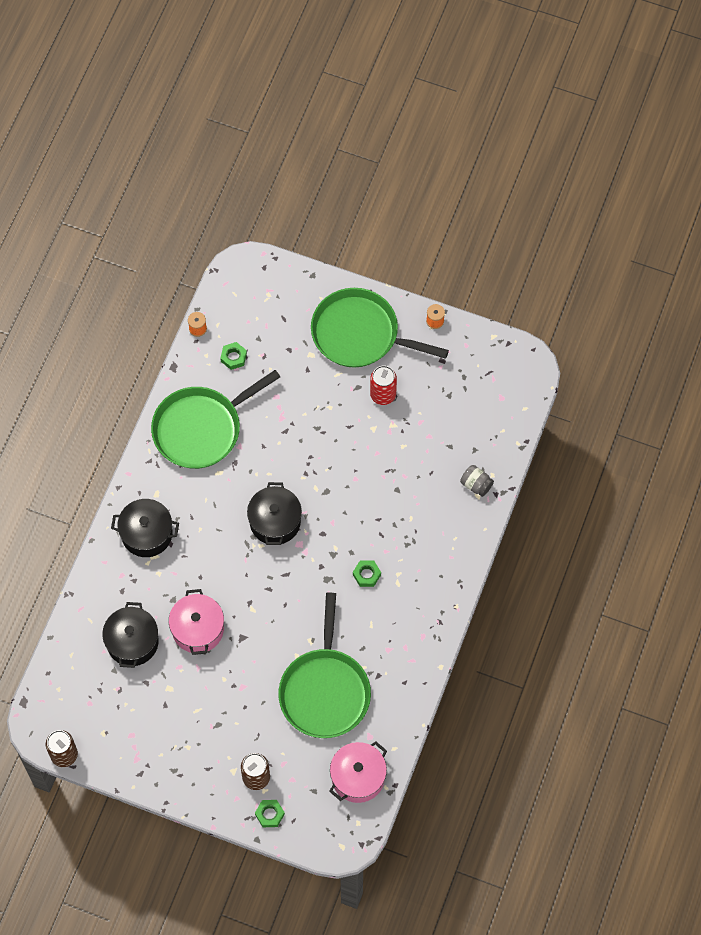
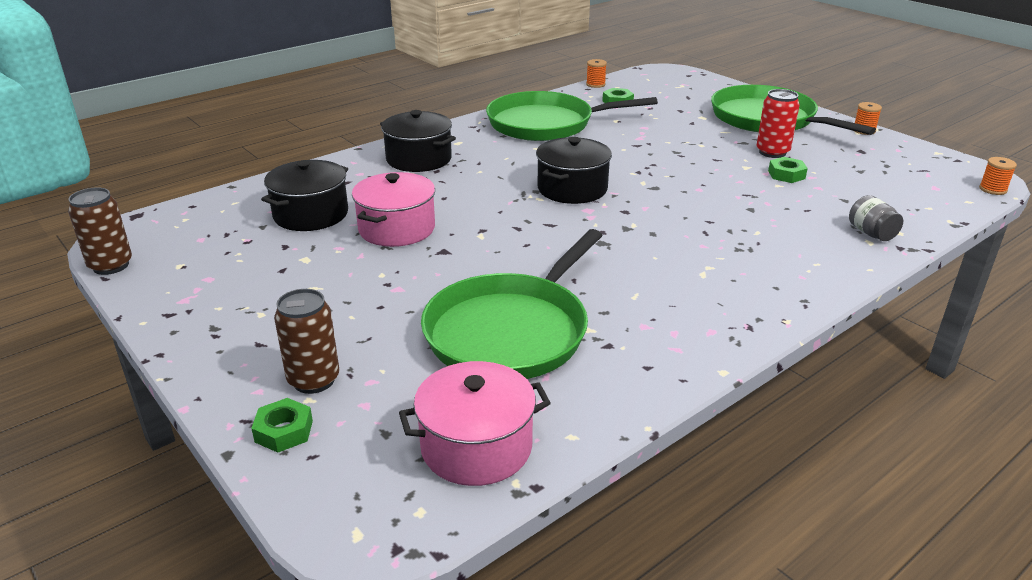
camera: 30 degrees right, 35 degrees down
(366, 575) = (661, 255): green nut -> green nut (786, 175)
(536, 382) = (992, 189): none -> orange spool

